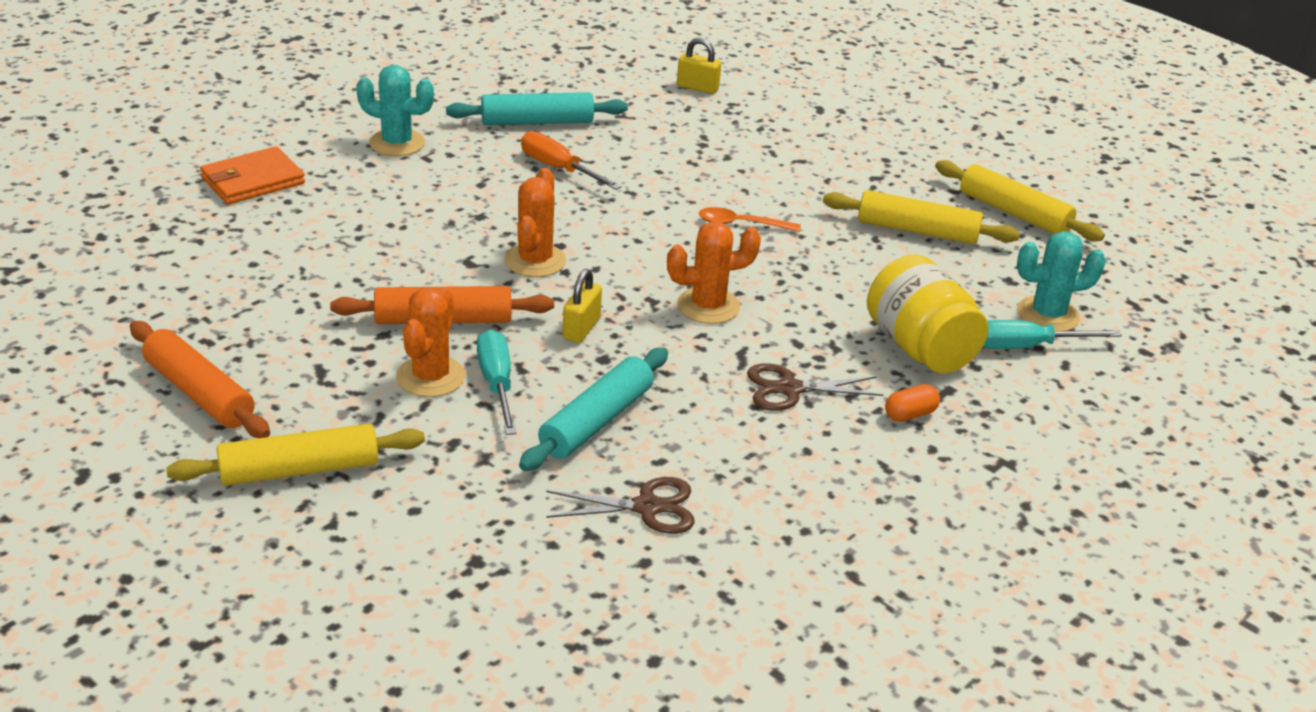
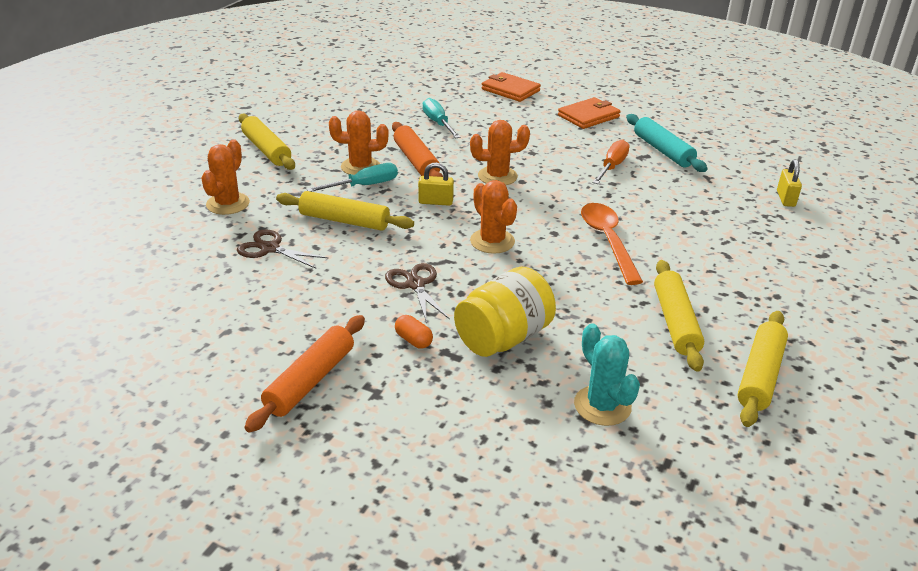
camera: 75 degrees right, 0 degrees up
(199, 393) = (316, 116): orange rolling pin -> orange rolling pin (310, 381)
(397, 143) = (588, 116): turquoise cactus -> orange wallet
(481, 538) = (228, 204): none -> orange cactus
(596, 421) = (344, 221): turquoise rolling pin -> yellow rolling pin
(647, 507) = (270, 248): brown scissors -> brown scissors turned 135 degrees clockwise
(741, 224) = (607, 241): orange spoon -> orange spoon, size x1.72
(1027, 347) = (543, 395): turquoise screwdriver -> turquoise screwdriver (438, 123)

